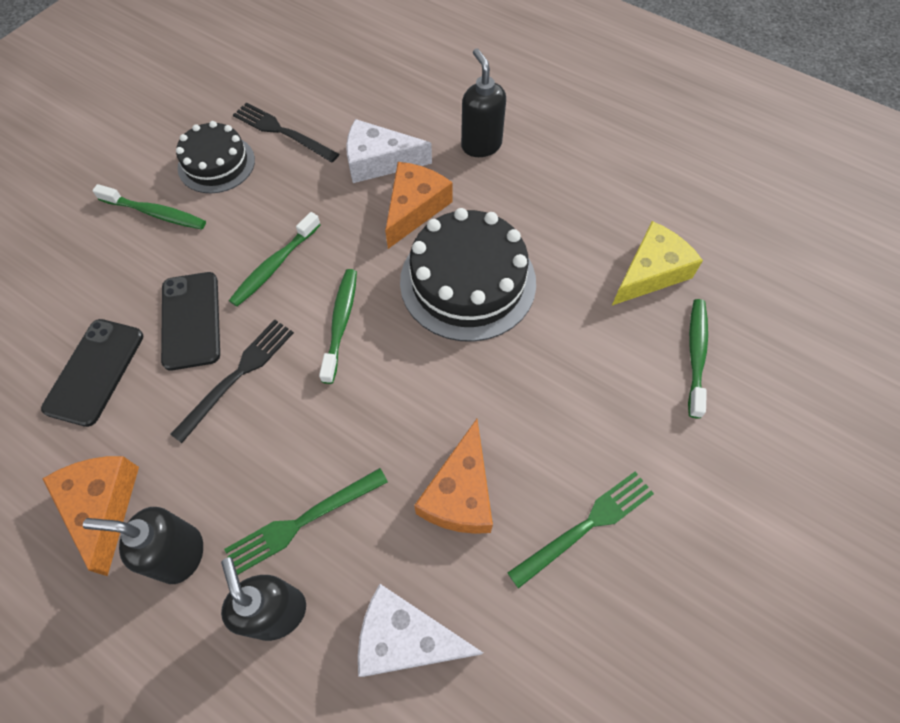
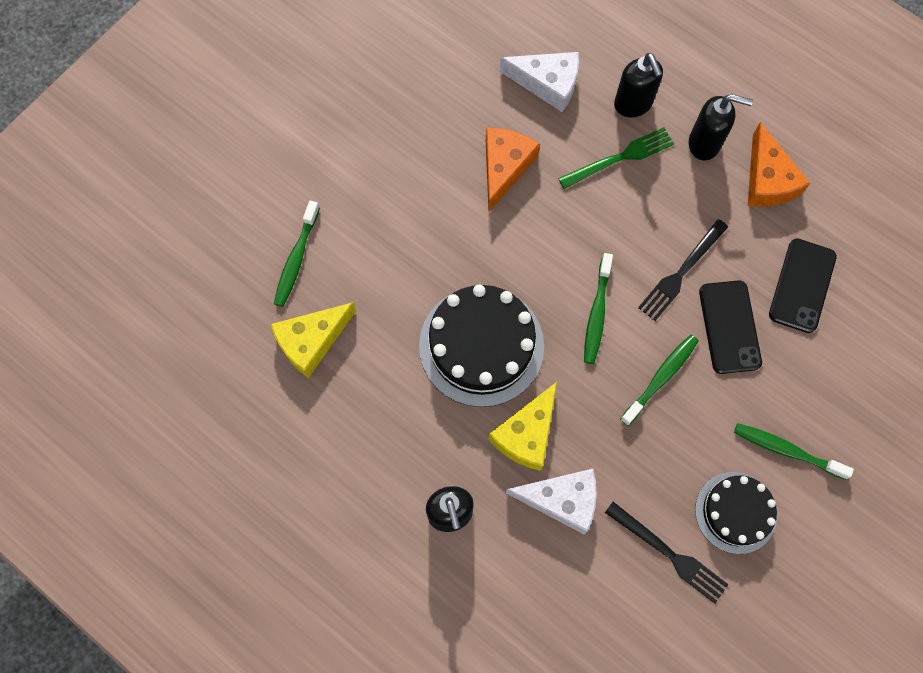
camera: 175 degrees left, 10 degrees up
(414, 208) = (526, 434): orange cheese -> yellow cheese
(585, 526) = (417, 138): green fork -> none

